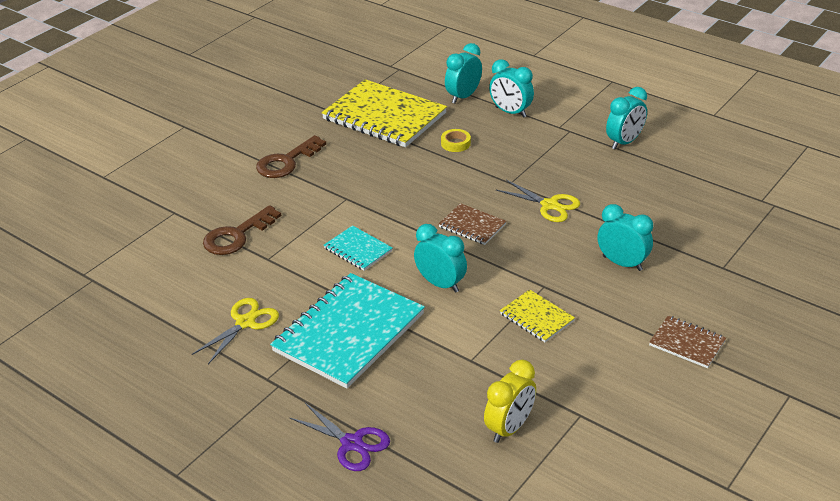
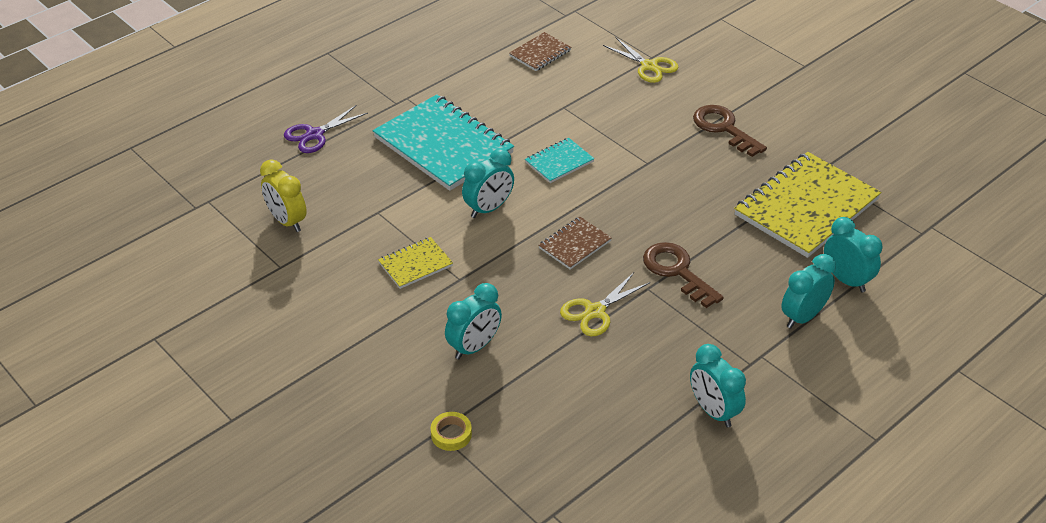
camera: 100 degrees right, 5 degrees up
(237, 236) = (604, 91): brown key -> brown key (677, 271)
(245, 322) = (479, 90): yellow scissors -> yellow scissors (649, 66)
(455, 143) = (737, 257): yellow tape -> yellow tape (451, 434)
(687, 343) = (334, 364): brown notebook -> brown notebook (540, 53)

